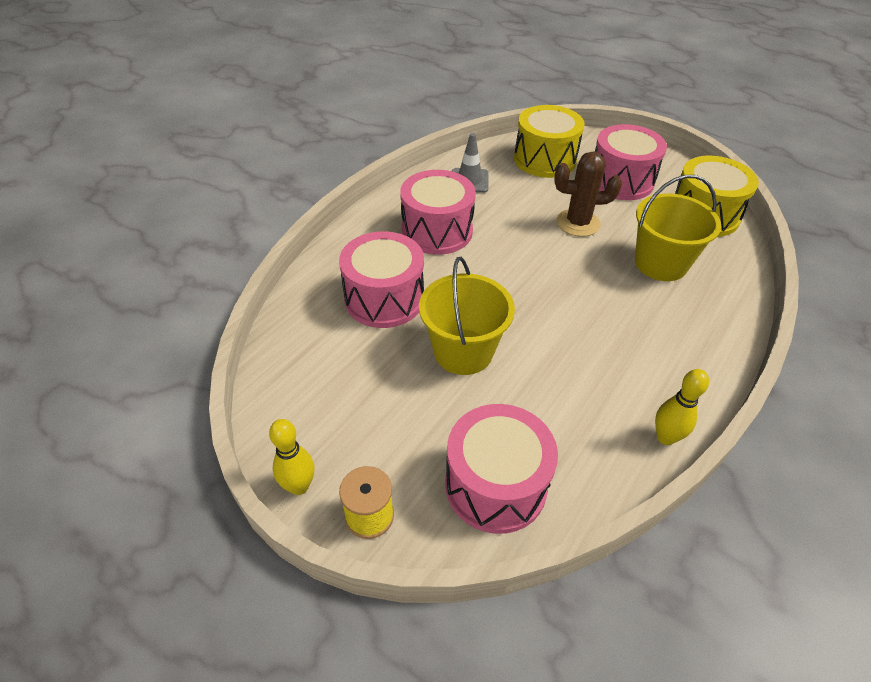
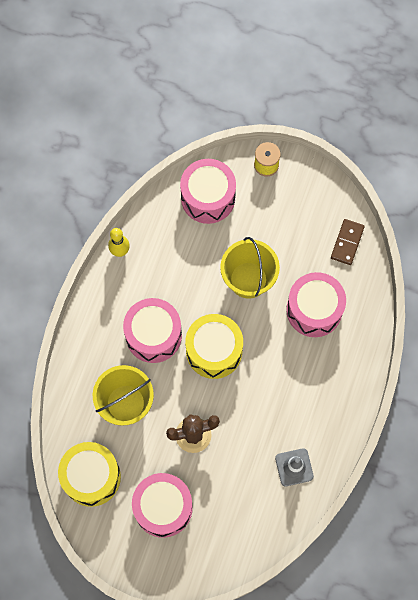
camera: 165 degrees right, 25 degrees up
(295, 362) = (347, 242): none -> brown domino
(299, 486) = (307, 170): yellow bowling pin -> none
(437, 231) = (301, 392): pink drum -> pink drum (153, 335)
(545, 159) = (235, 522): yellow drum -> yellow drum (214, 351)

